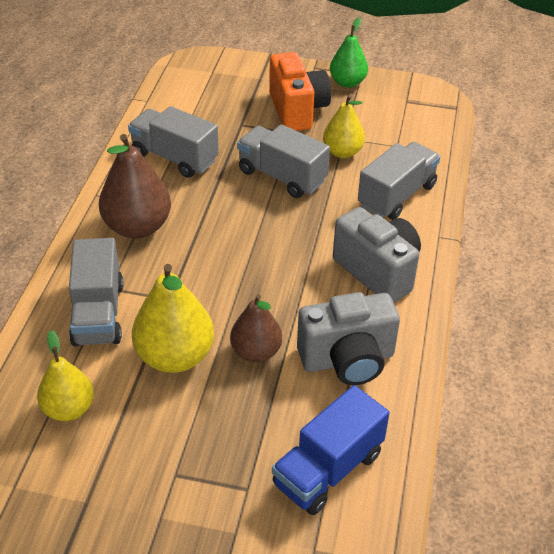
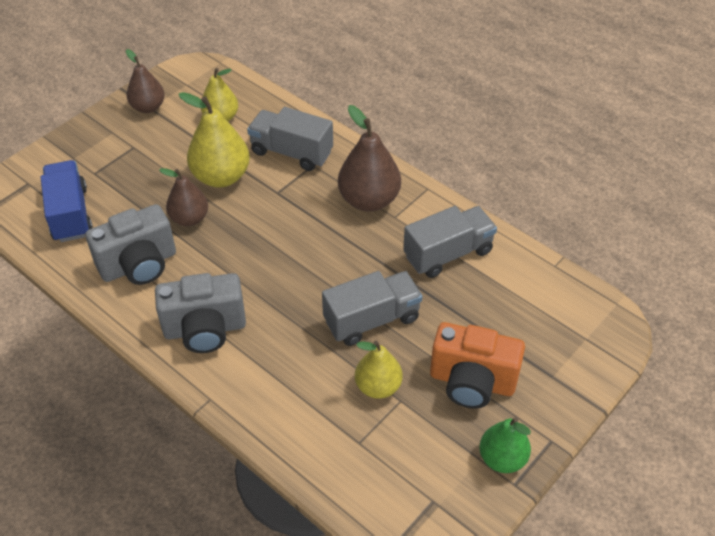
camera: 120 degrees right, 5 degrees up
(87, 504) = (148, 107): none -> brown pear
(347, 360) = (139, 265): grey camera -> grey camera turned 135 degrees counterclockwise
(397, 196) = (284, 396): grey truck -> none

